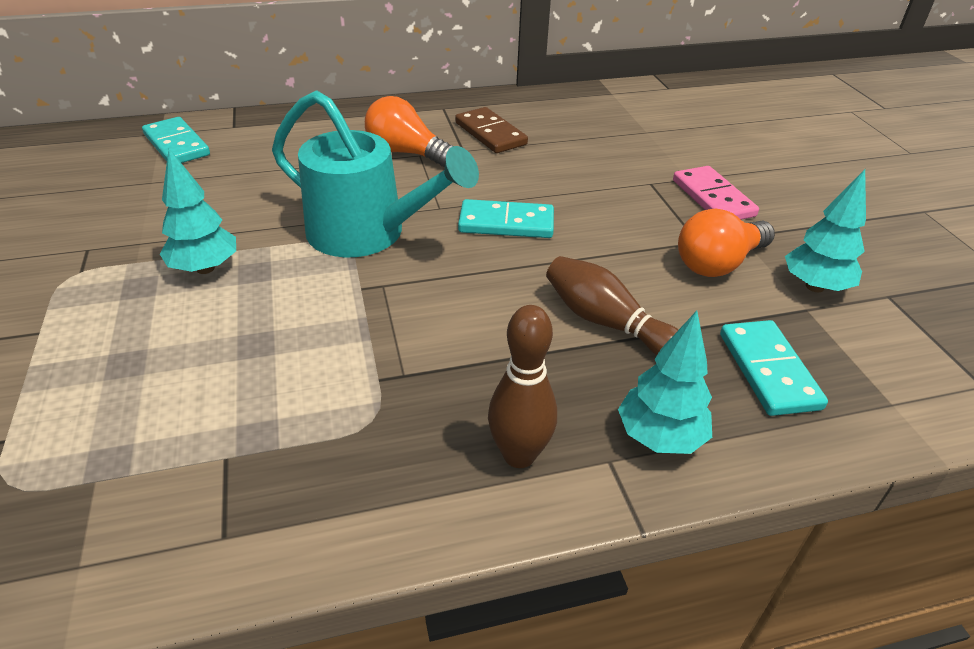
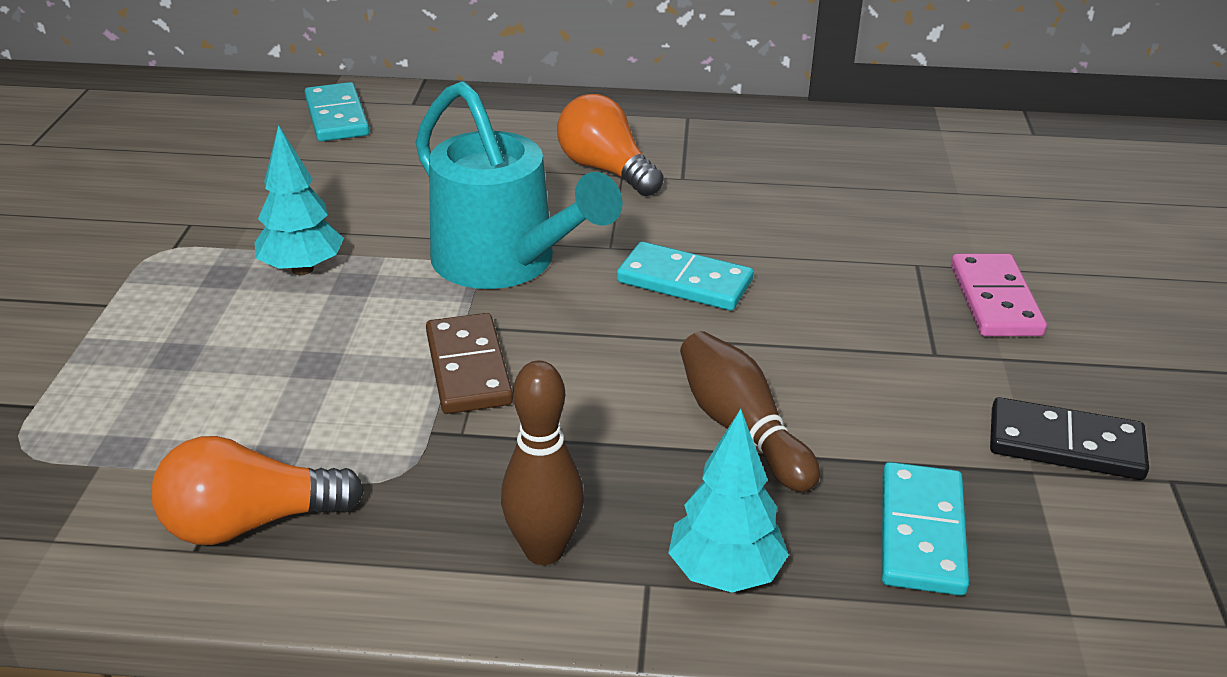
camera: 20 degrees right, 5 degrees down
(490, 134) = (731, 161): brown domino -> brown domino (468, 368)
(718, 263) = (943, 387): orange light bulb -> orange light bulb (250, 523)
(814, 286) = (1065, 445): turquoise tree -> black domino

